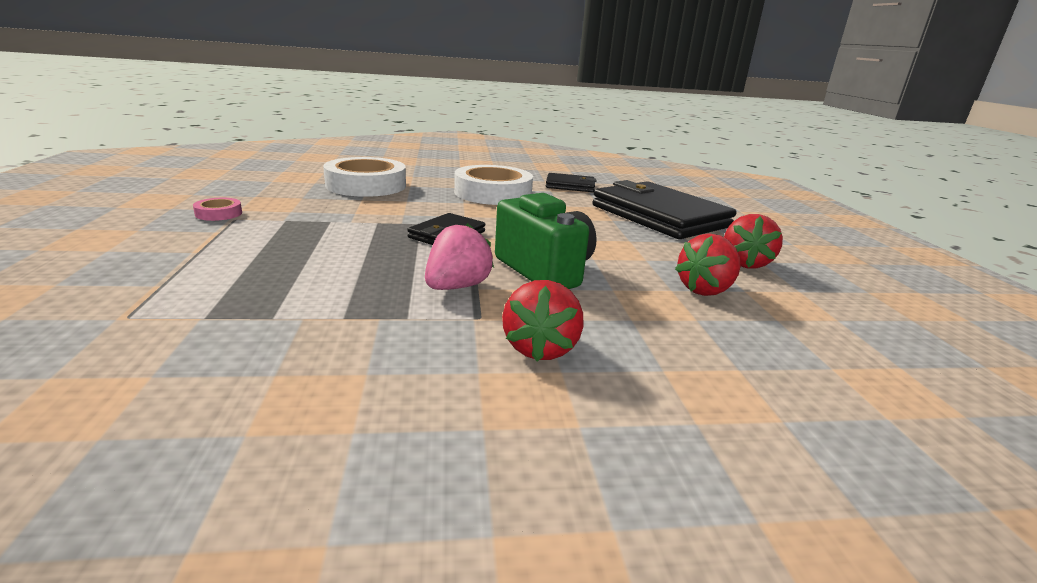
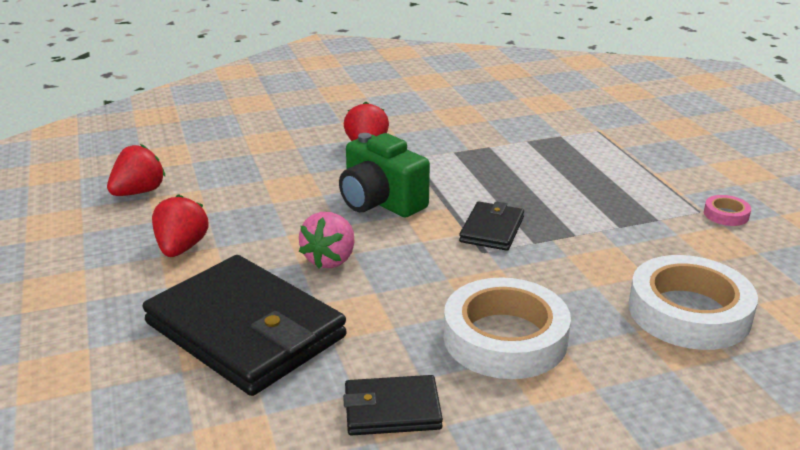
camera: 170 degrees right, 5 degrees up
(457, 287) = (439, 176): pink strawberry -> pink strawberry (330, 259)
(705, 290) = (243, 206): red strawberry -> red strawberry (138, 192)

